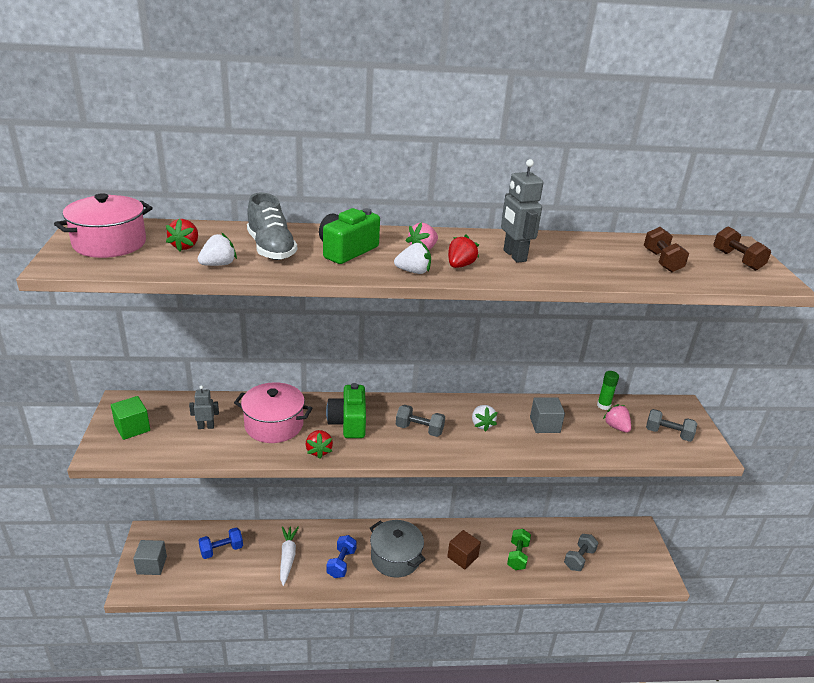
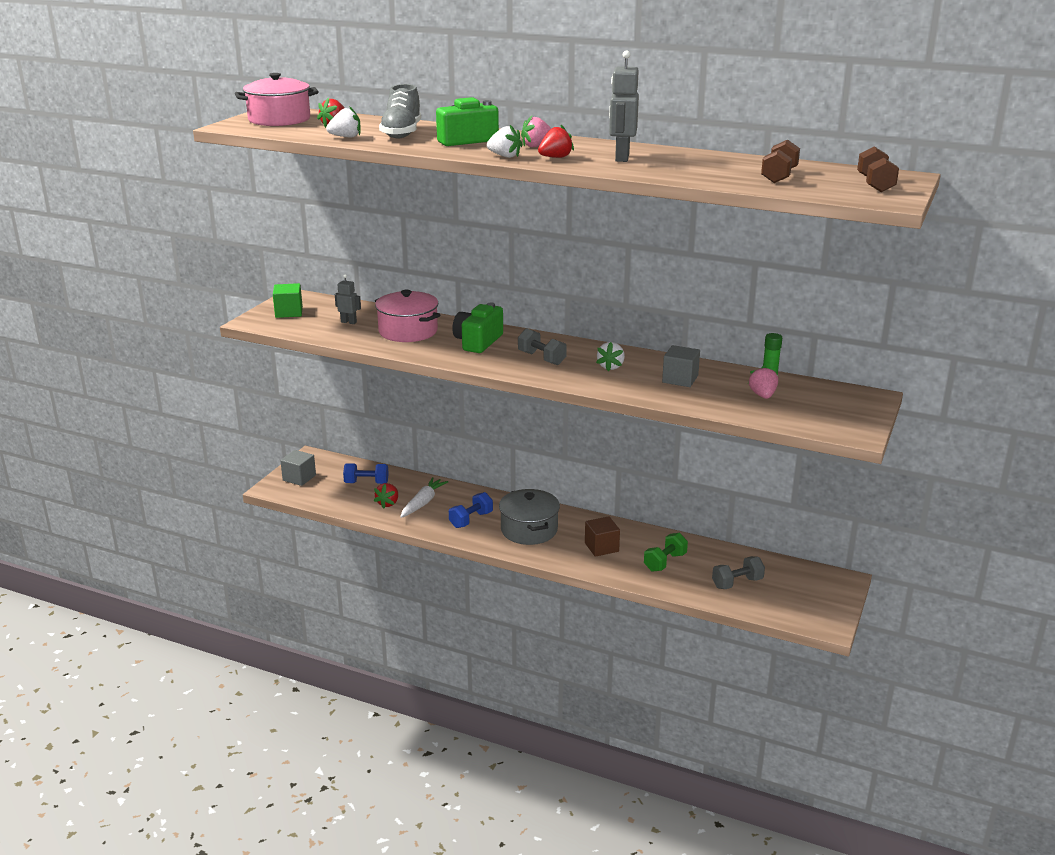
camera: 30 degrees right, 5 degrees down
(318, 451) = (431, 353): red strawberry -> red strawberry (388, 503)
(668, 434) = (820, 411): grey dumbbell -> none

